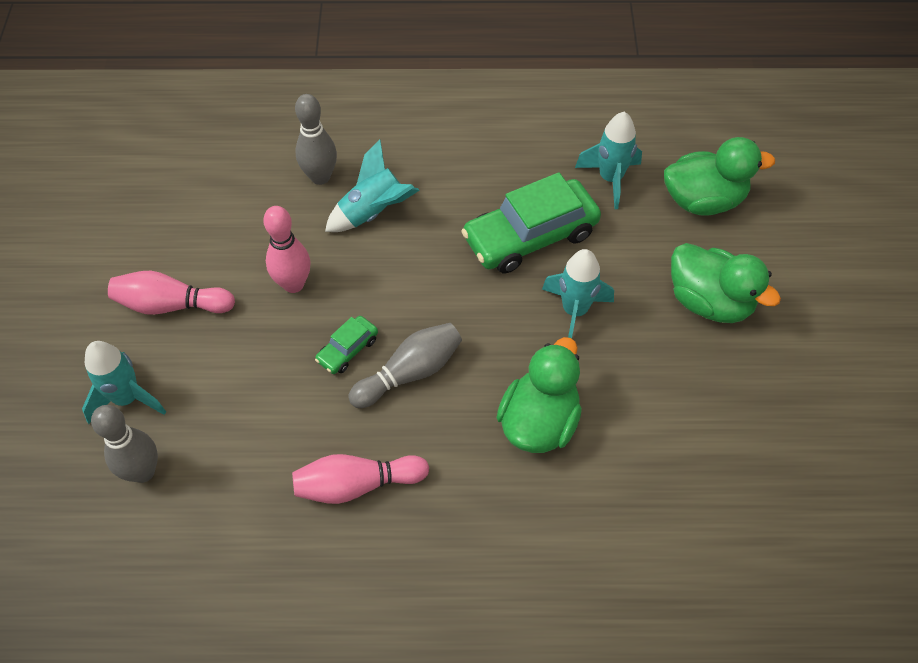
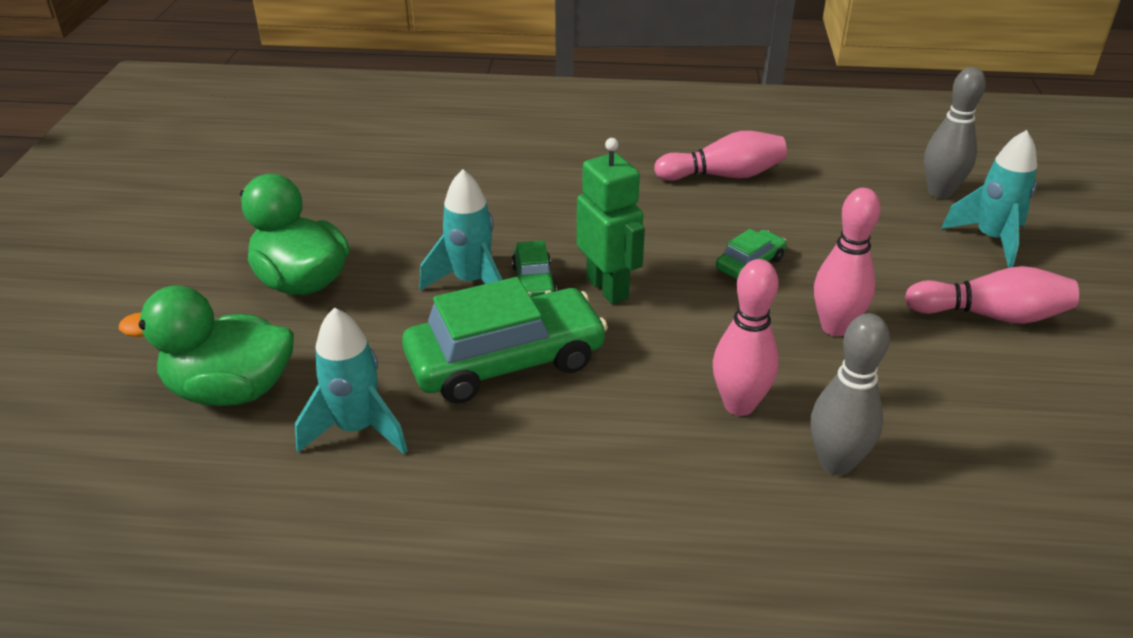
camera: 175 degrees left, 20 degrees down
(373, 212) = (739, 405): turquoise rocket -> pink bowling pin
(410, 373) = (675, 242): grey bowling pin -> none
(465, 312) = (607, 288): none -> green robot
(524, 315) = (534, 281): none -> green car
(539, 422) = (538, 203): green duck -> none

